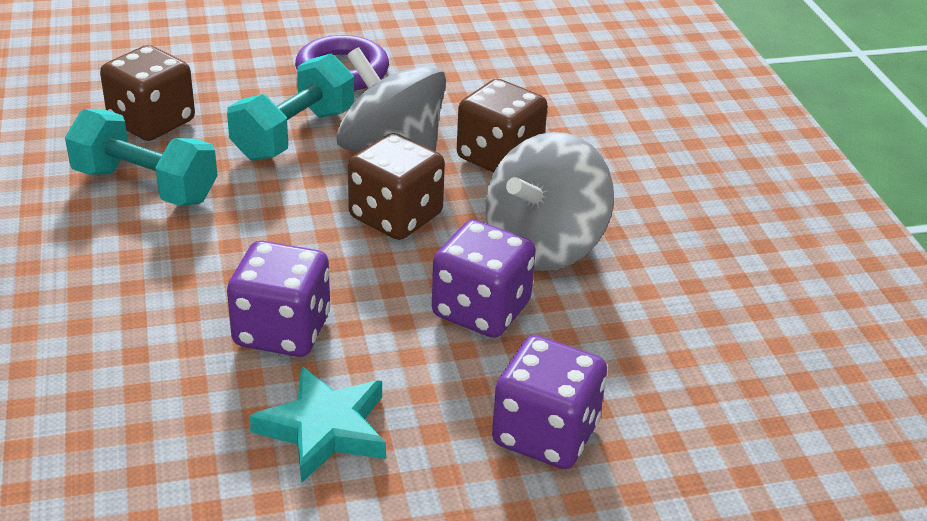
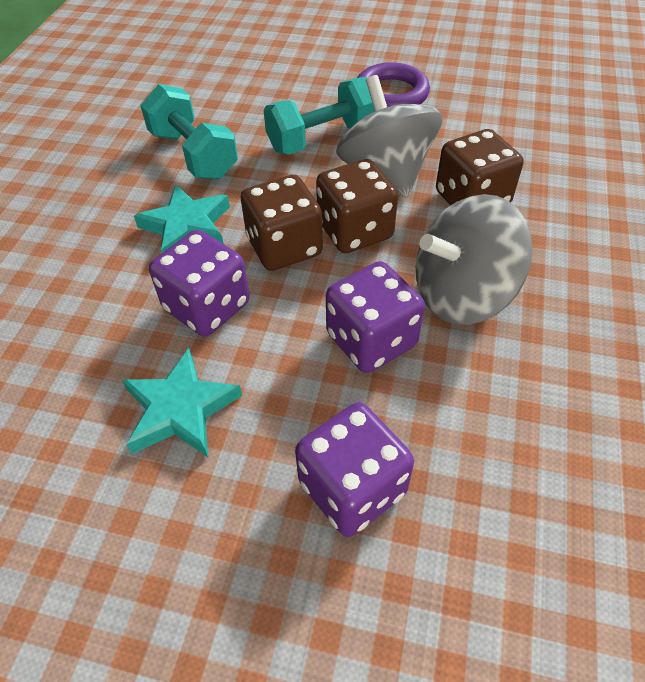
camera: 30 degrees right, 15 degrees up
(152, 122) = (231, 105): brown dice -> brown dice (284, 247)
(197, 261) = (187, 227): none -> turquoise star

